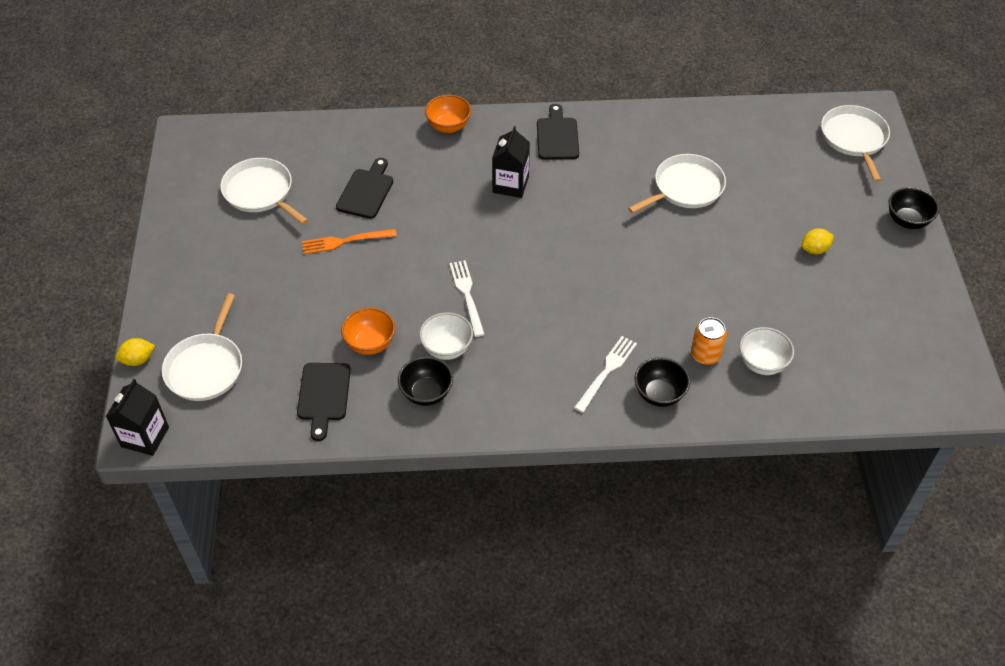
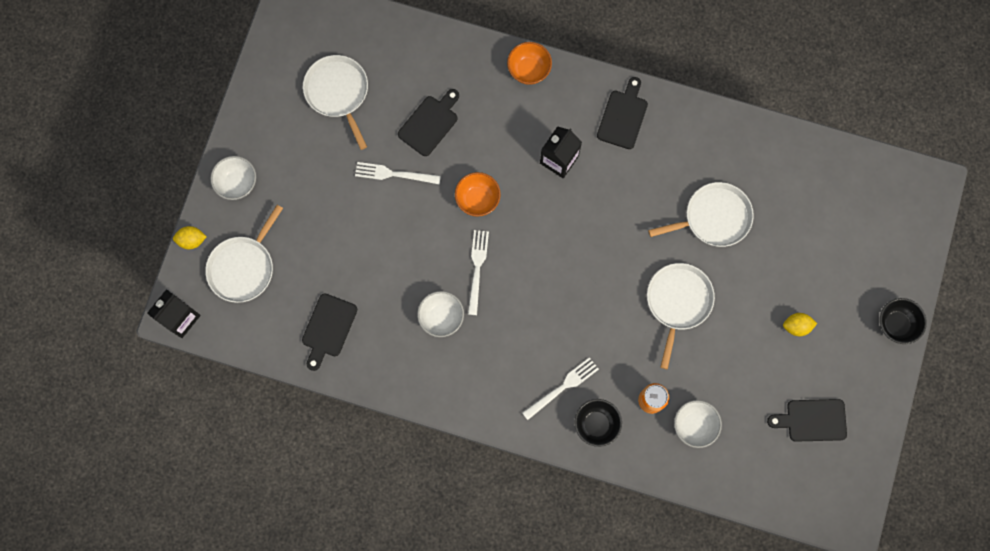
camera: 20 degrees right, 25 degrees up
(175, 295) = (237, 183): none -> white bowl
(344, 241) = (393, 174): orange fork -> white fork
(370, 343) = (381, 290): orange bowl -> orange bowl (477, 199)
(426, 393) = (410, 355): black bowl -> none
(854, 139) = (897, 214): white pan -> white pan (678, 302)
(877, 322) = (812, 420): none -> black cutting board

